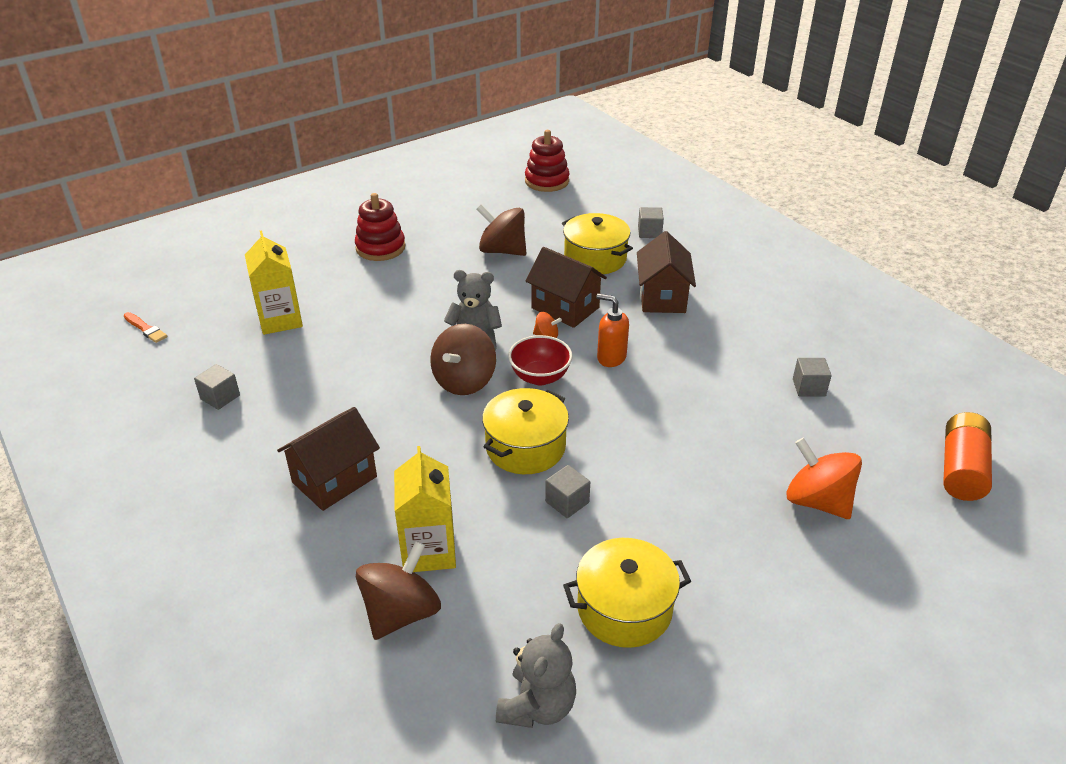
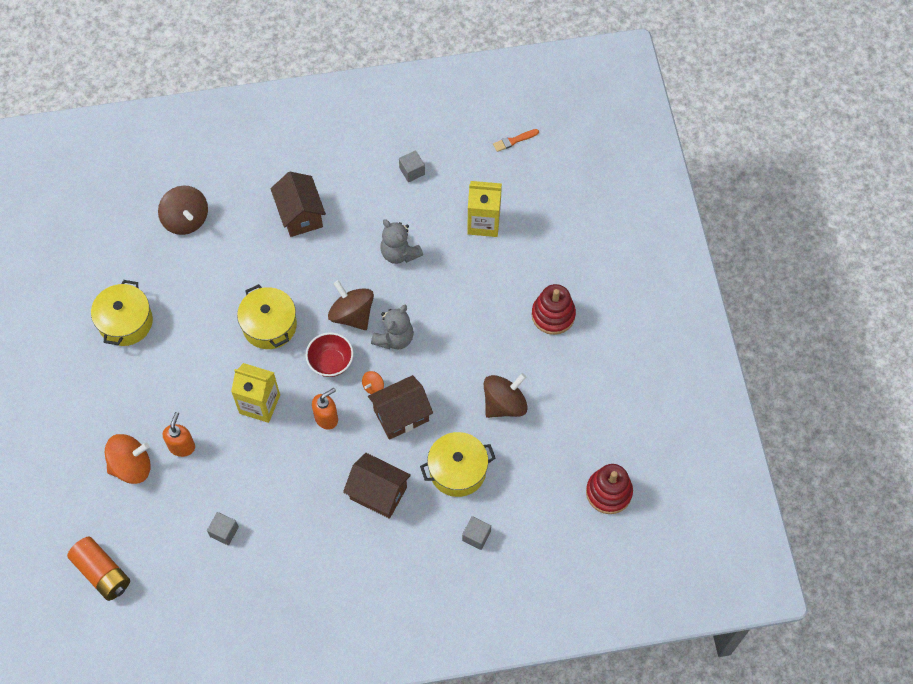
camera: 115 degrees right, 25 degrees up
(429, 550) = (219, 245): yellow carton -> yellow carton (259, 404)
(537, 706) = (98, 259): grey teddy bear -> grey teddy bear (399, 253)
(567, 502) = (212, 328): grey cube -> none
(748, 463) = (182, 446): none -> orange soap dispenser

